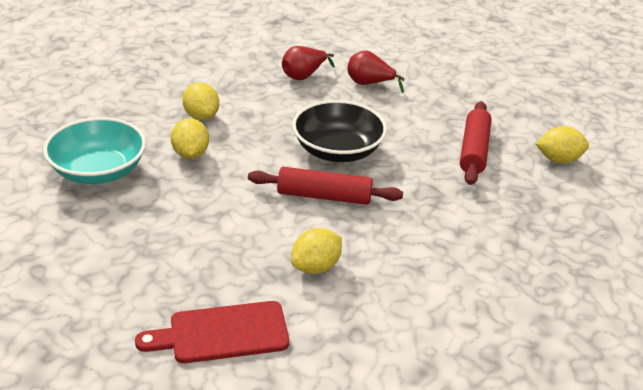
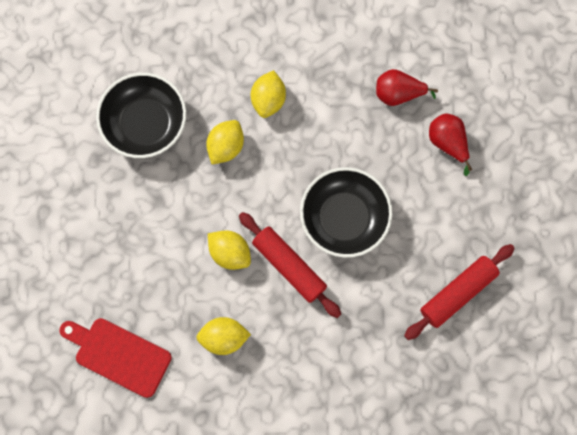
camera: 40 degrees right, 40 degrees up
(98, 171) = (146, 124): turquoise bowl -> black bowl
(558, 159) = (519, 352): yellow lemon -> yellow lemon (230, 252)

